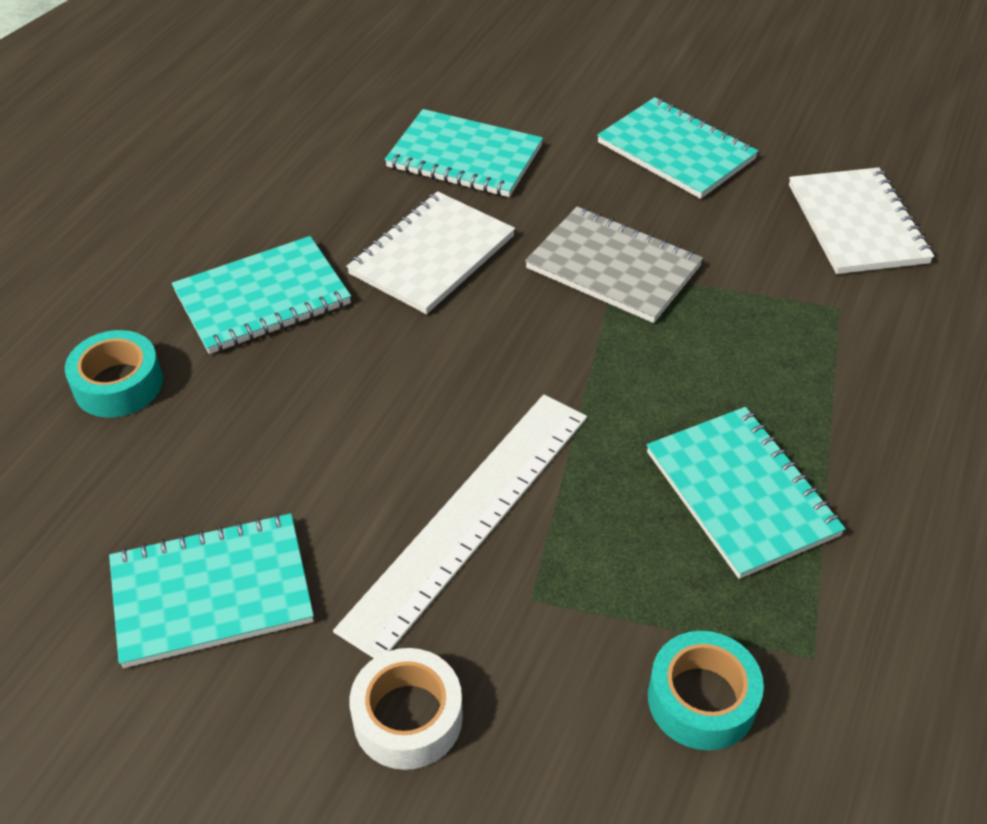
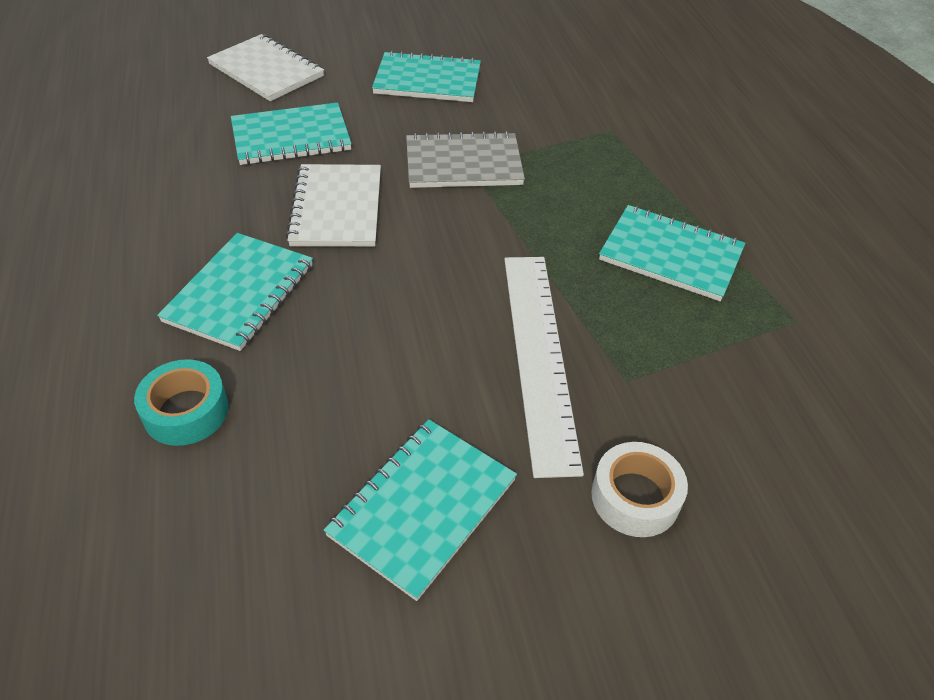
camera: 40 degrees left, 0 degrees up
(701, 699) = (771, 377): turquoise tape -> none
(857, 224) = (572, 81): white notebook -> white notebook (266, 70)

